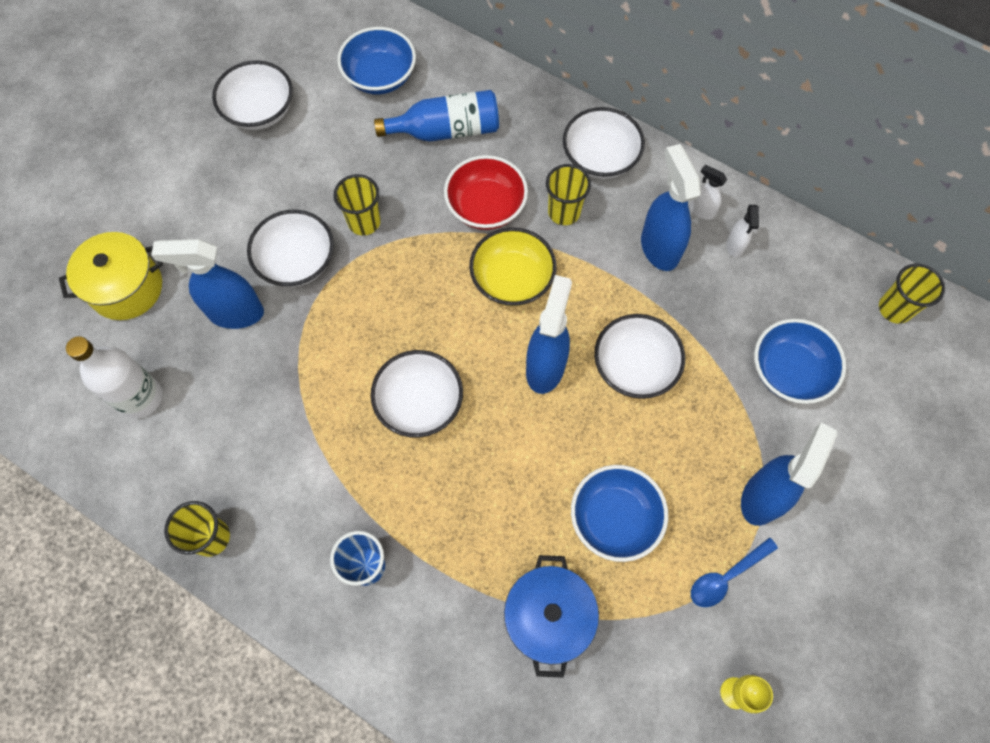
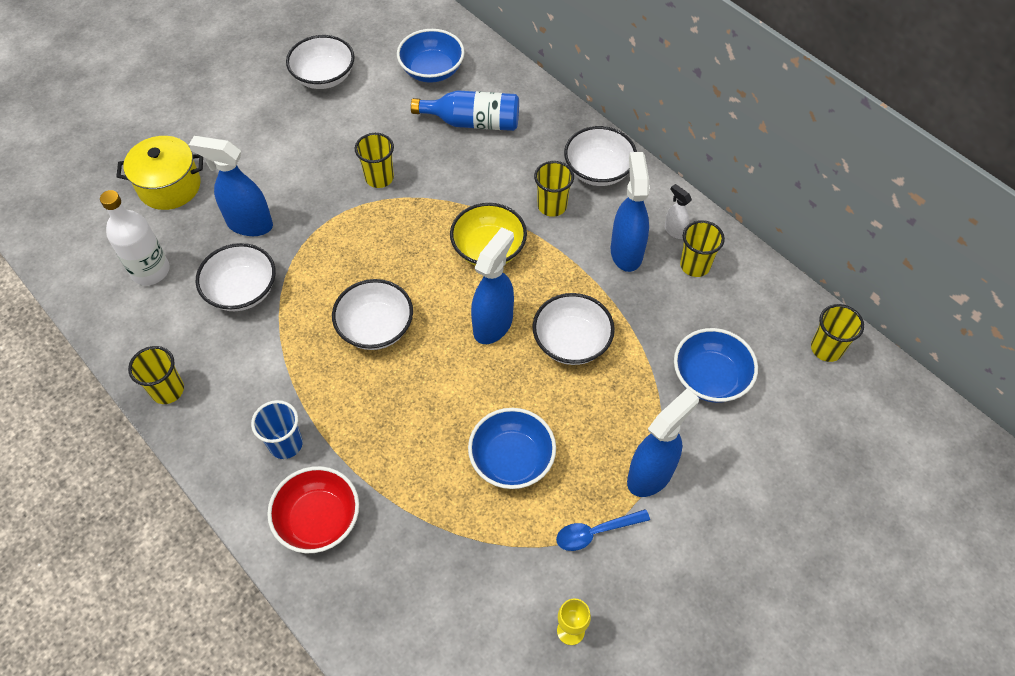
camera: 15 degrees right, 10 degrees down
(297, 262) = (313, 196): white bowl -> white bowl (242, 291)
(486, 207) = (486, 188): red bowl -> red bowl (319, 520)
(548, 618) = (425, 525): blue pot -> none
(735, 246) = (695, 265): white spray bottle -> yellow cup

